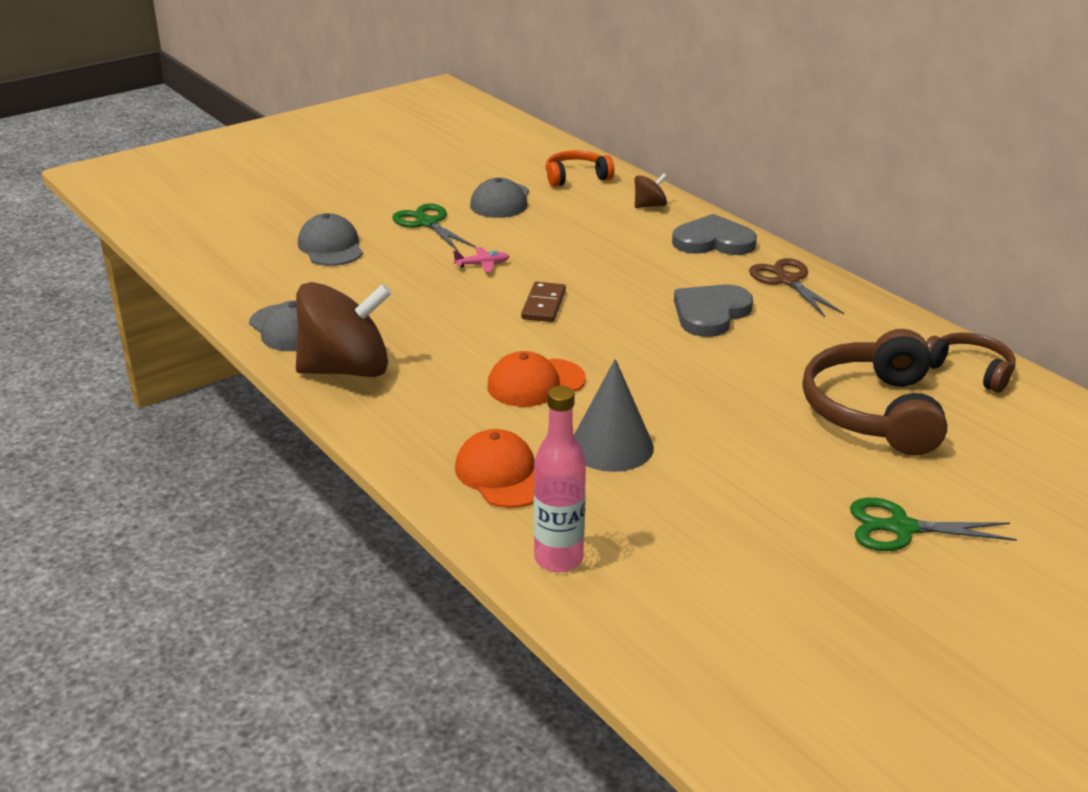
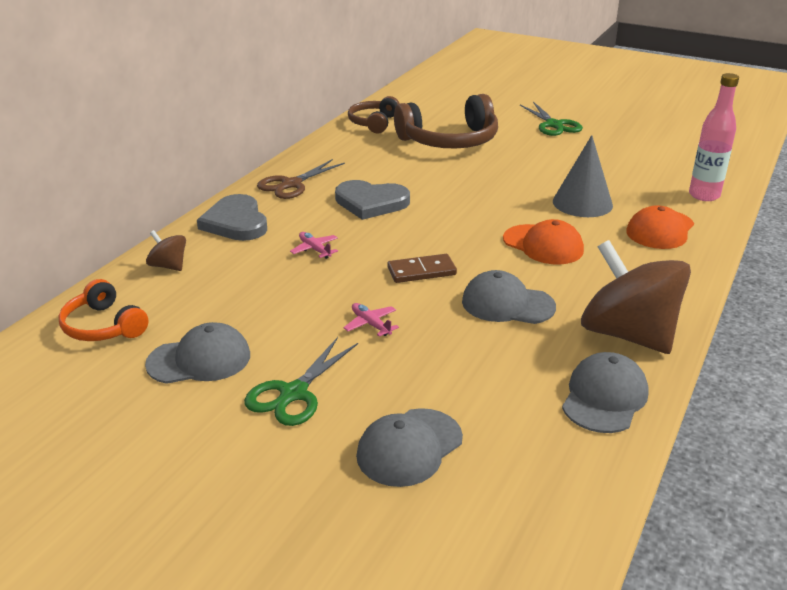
camera: 115 degrees left, 0 degrees up
(450, 329) = (507, 304): none -> grey cap
(628, 266) = (315, 249): none -> pink plane

